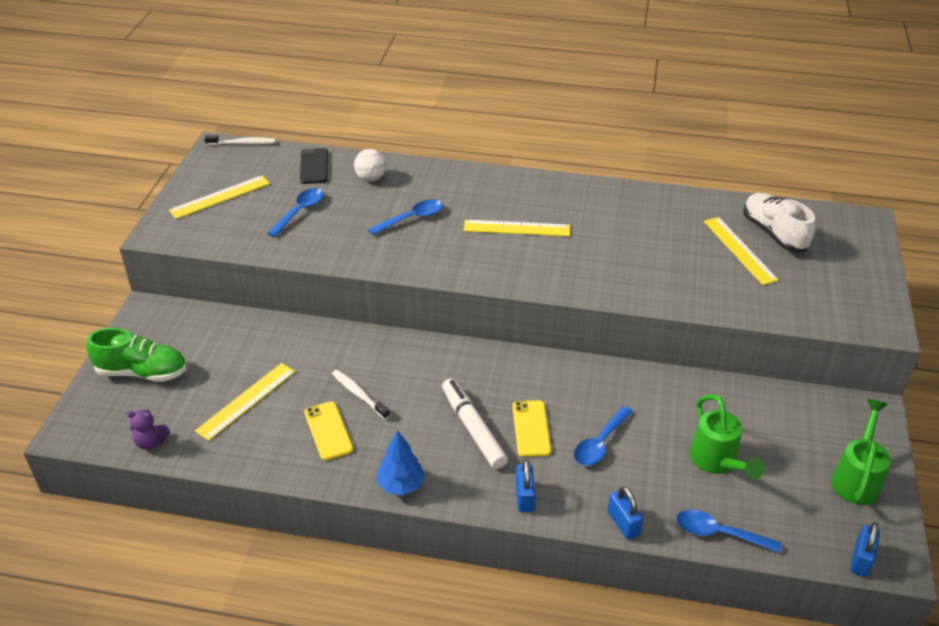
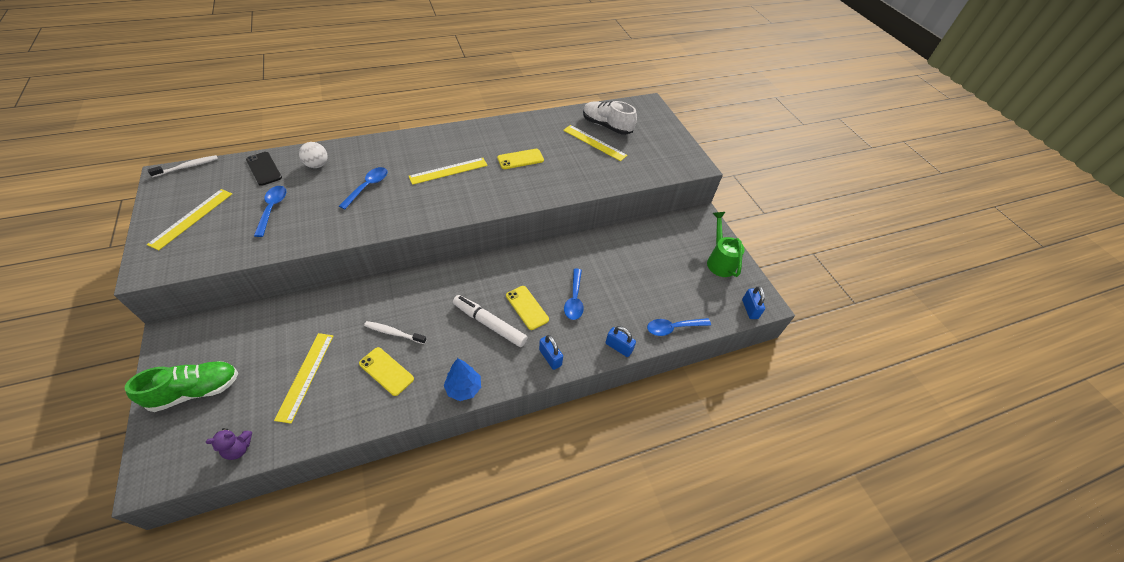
camera: 35 degrees left, 10 degrees up
(618, 241) = (520, 159): none -> yellow phone
(717, 462) = (646, 283): green watering can -> none

